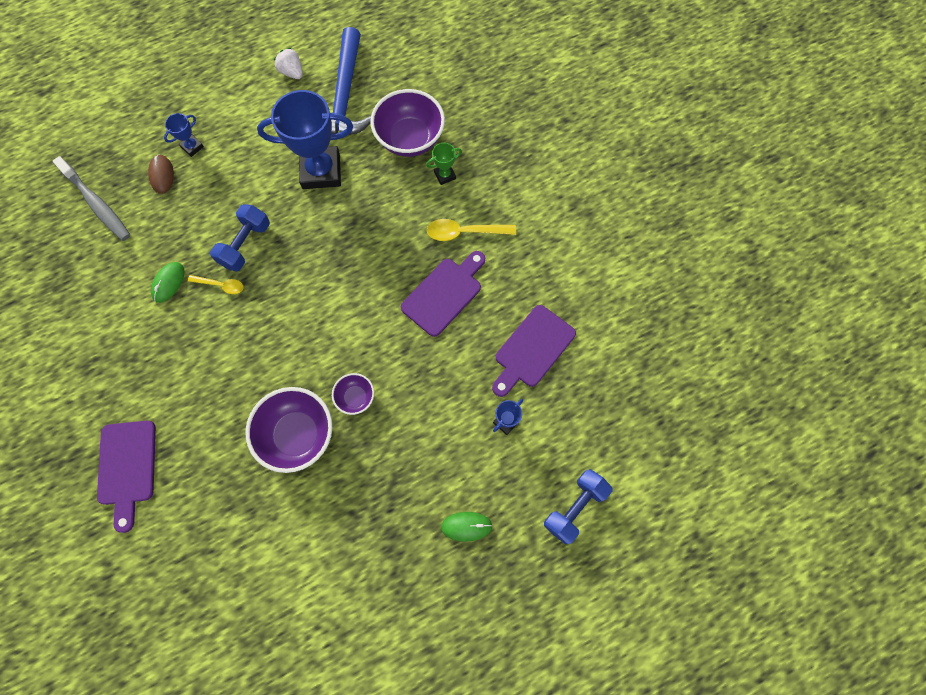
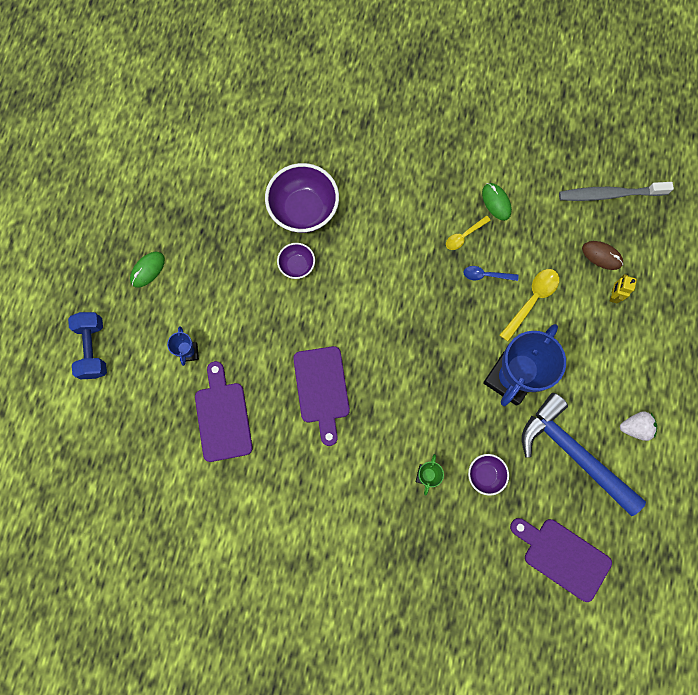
camera: 130 degrees right, 5 degrees up
(127, 467) = (373, 96): purple cutting board -> purple cutting board (562, 556)
(192, 147) = (613, 295): blue trophy -> yellow robot
(245, 245) = (486, 275): blue dumbbell -> blue spoon
(410, 139) = (485, 475): purple bowl -> purple bowl, size x0.52
(464, 232) = (360, 448): yellow spoon -> yellow spoon (531, 300)

